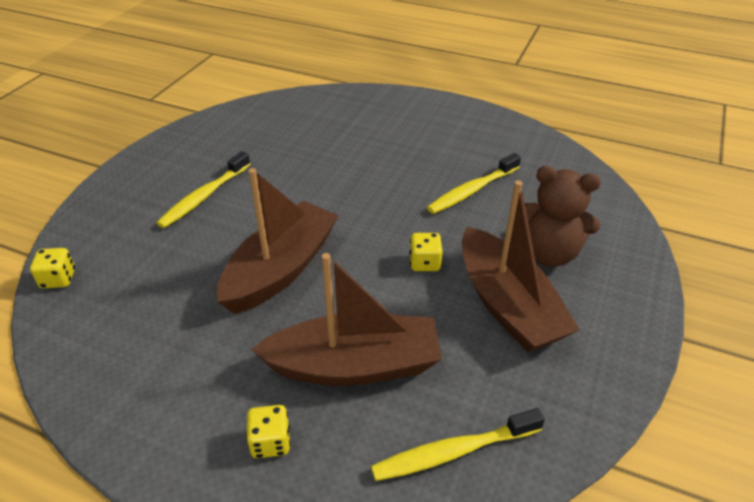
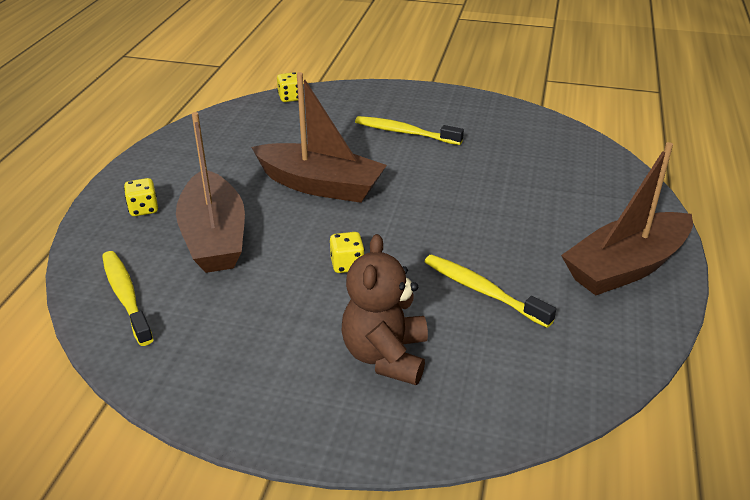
camera: 80 degrees right, 5 degrees down
(507, 305) = (296, 324): brown boat -> brown boat (625, 267)

